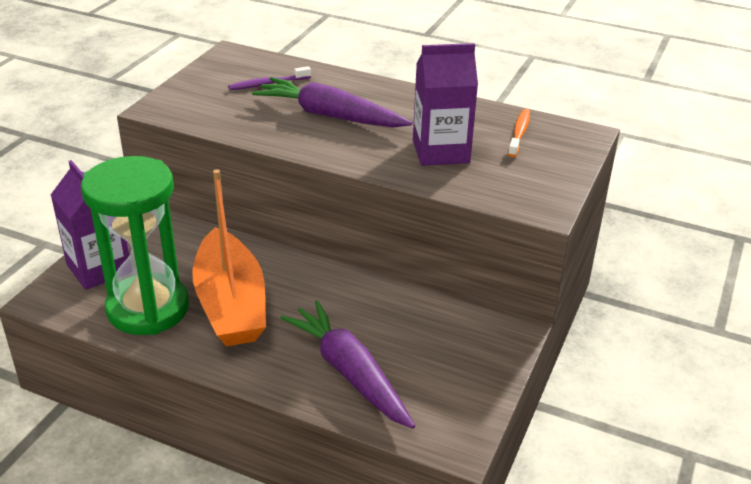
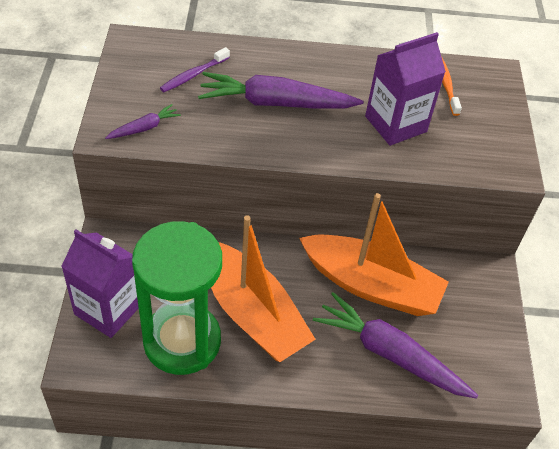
camera: 25 degrees left, 15 degrees up
(193, 111) = (144, 128): none -> purple carrot
(369, 312) = (371, 285): none -> orange boat

